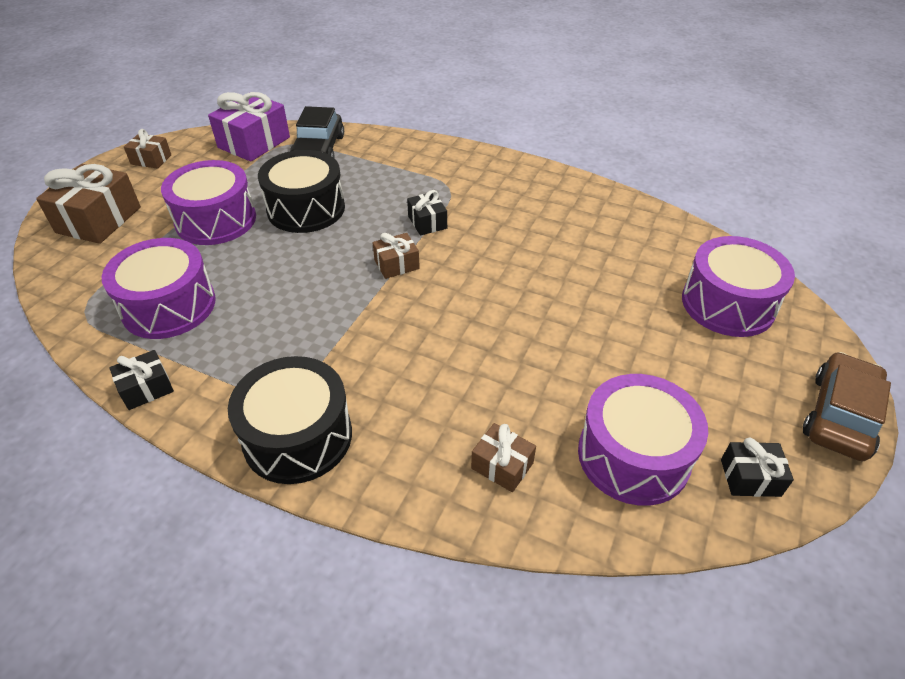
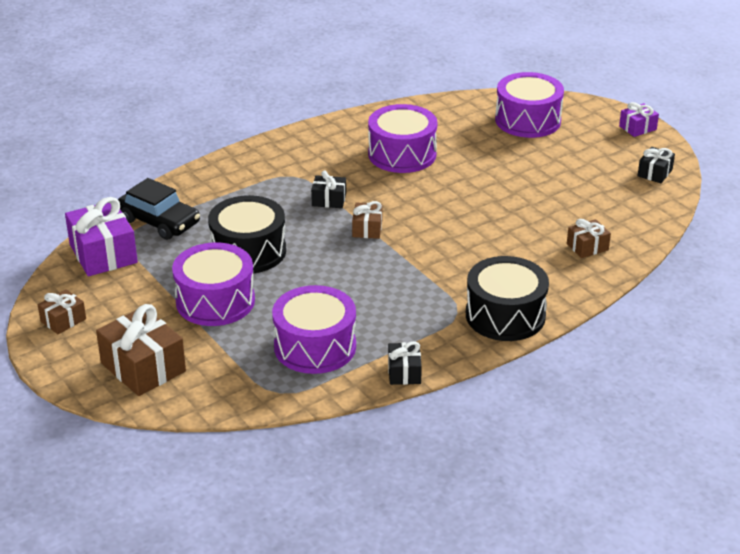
camera: 60 degrees left, 10 degrees down
(633, 455) = (614, 201): purple drum -> purple drum (402, 154)
(840, 415) = (637, 128): brown car -> purple gift

